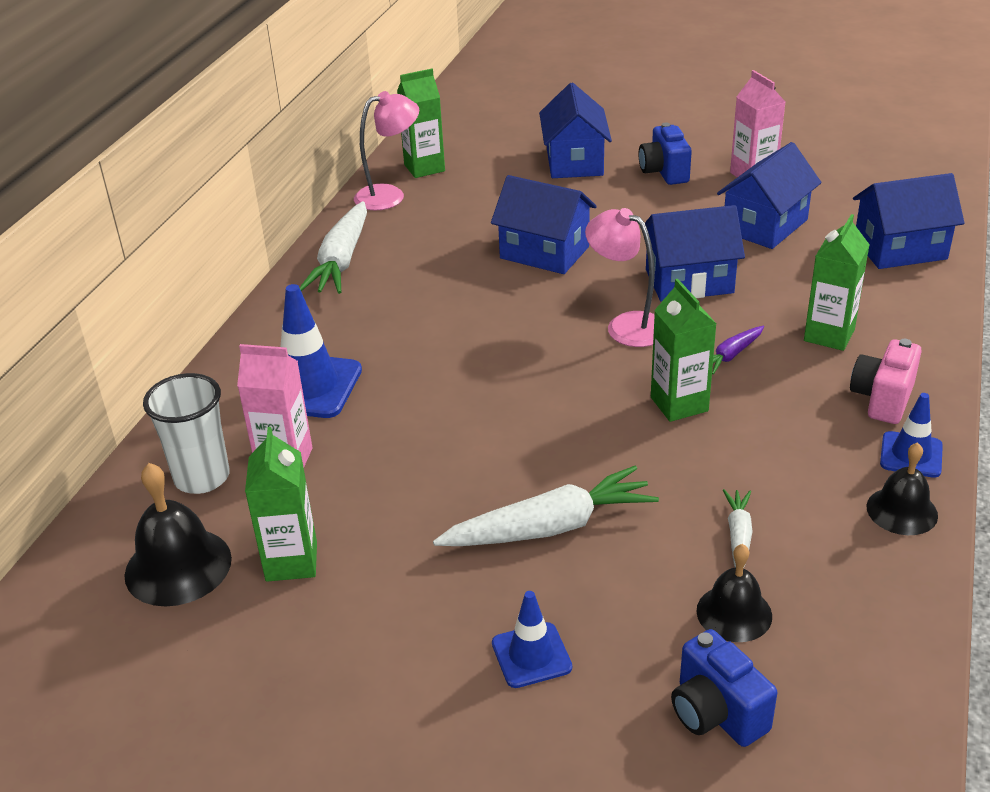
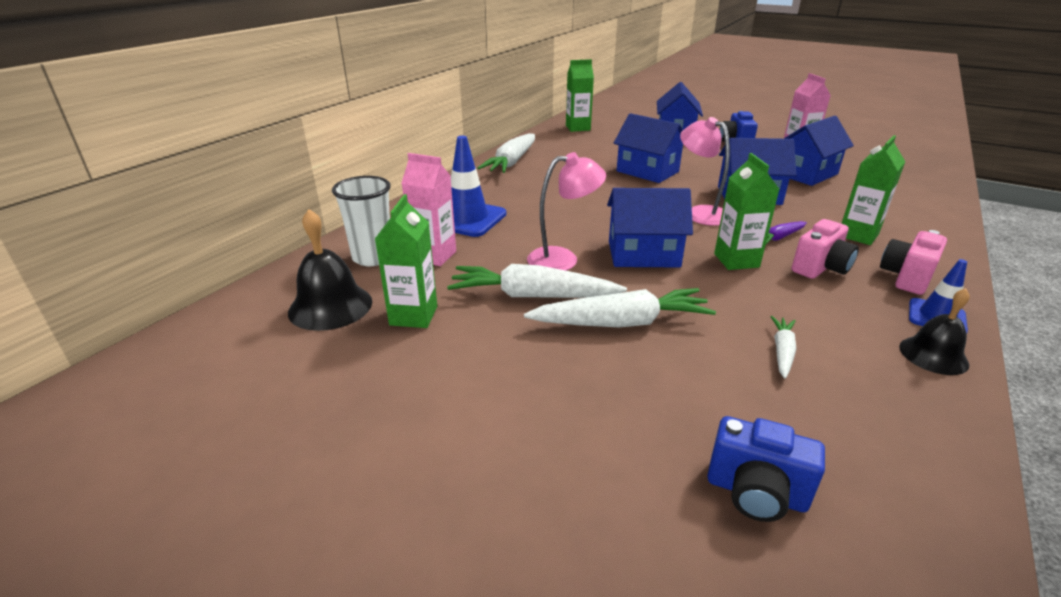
camera: 10 degrees right, 5 degrees down
(389, 195) = (552, 137): pink lamp -> pink lamp (563, 259)
(433, 505) = (532, 296): none -> white carrot
(531, 655) = (586, 412): blue traffic cone -> none
(716, 713) = (756, 493): blue camera -> blue camera turned 45 degrees counterclockwise
(734, 613) = (776, 409): black bell -> none
(782, 400) = (820, 268): none -> pink camera
(900, 249) = (910, 195): blue house -> blue house (643, 254)

